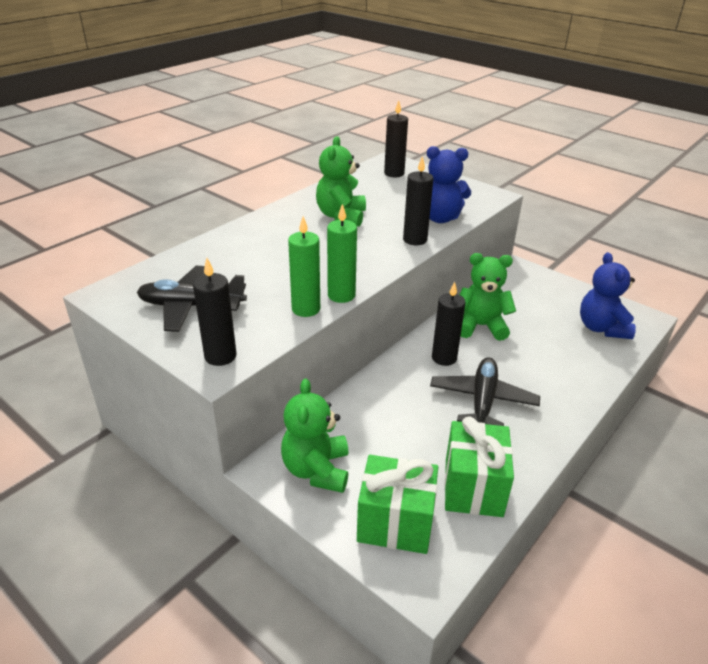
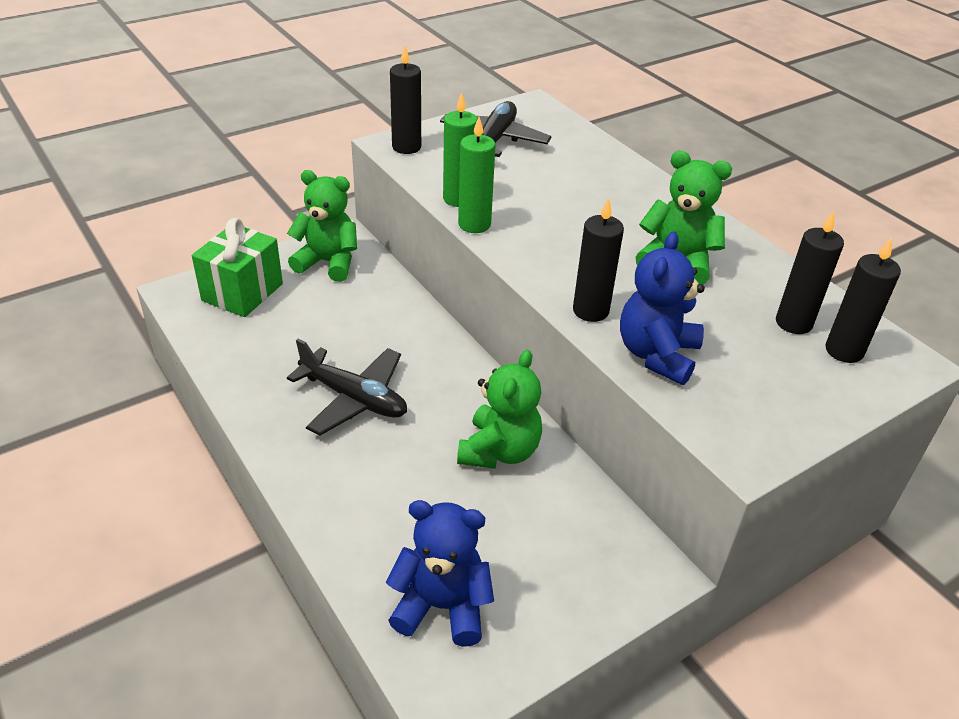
camera: 105 degrees right, 5 degrees up
(444, 358) = (445, 391): black candle -> black candle (793, 323)
(473, 487) = (244, 349): green gift -> none

